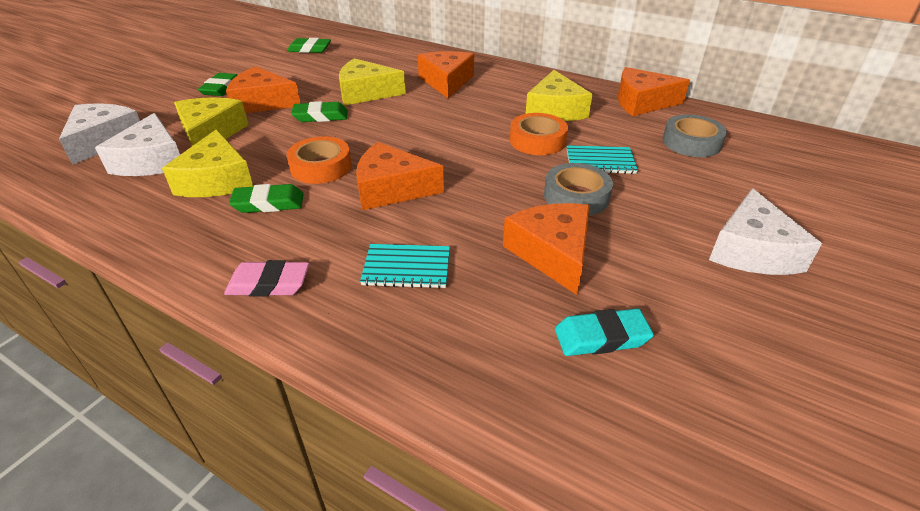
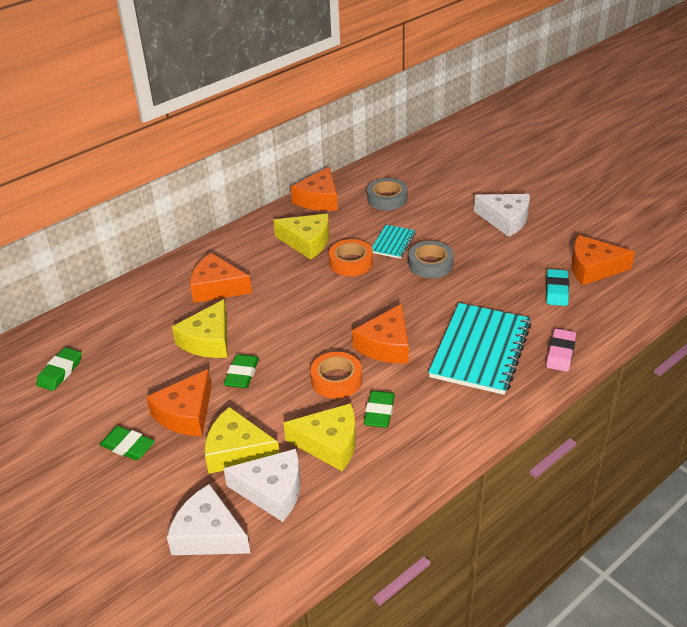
camera: 70 degrees left, 0 degrees up
(269, 284) = (477, 414): pink eraser -> pink eraser (560, 353)
(407, 268) = (480, 350): turquoise notebook -> turquoise notebook, size x2.04
(552, 253) = (485, 289): orange cheese -> orange cheese (593, 268)

